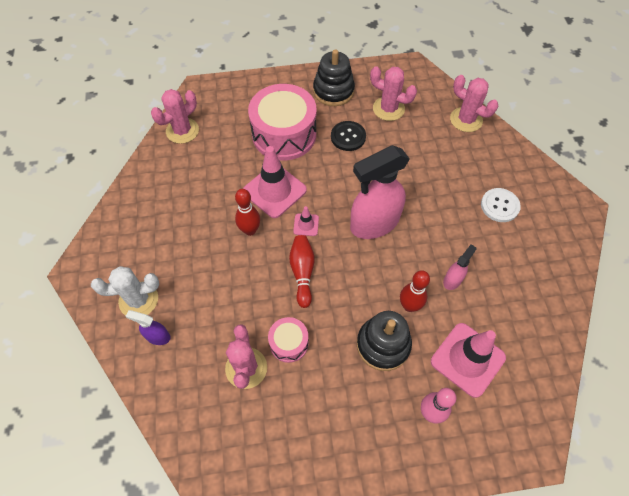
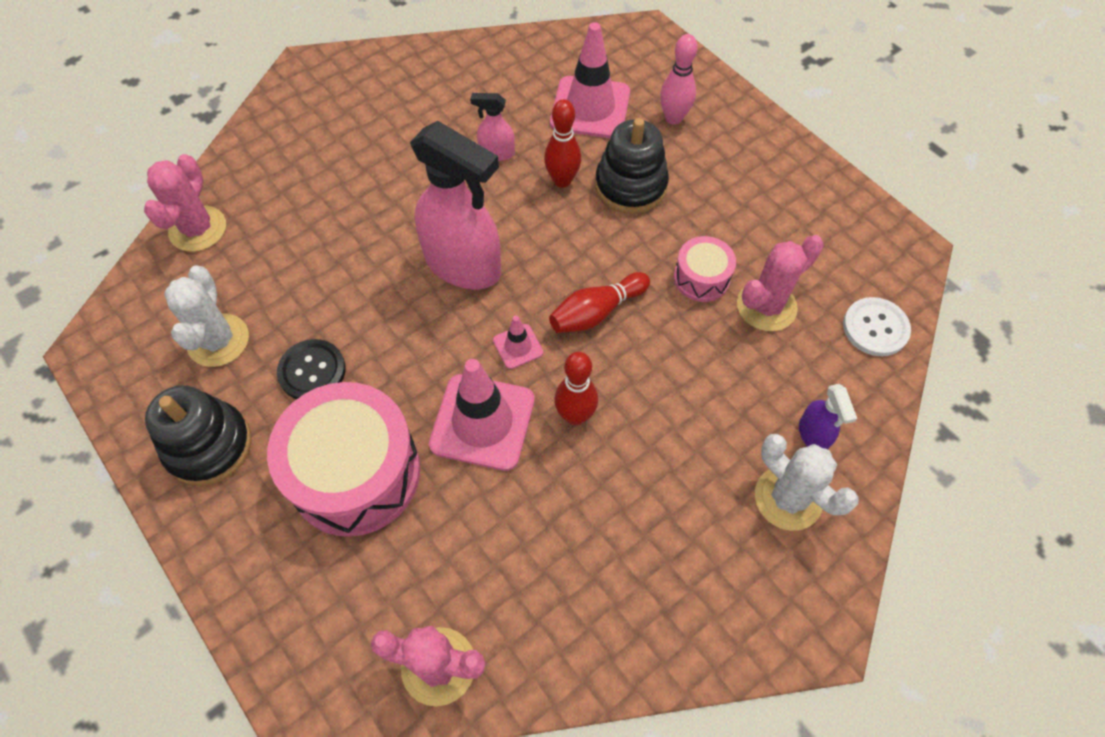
camera: 120 degrees left, 0 degrees up
(388, 109) = (218, 340): pink cactus -> white cactus
(499, 206) = (350, 143): white button -> white button (875, 328)

